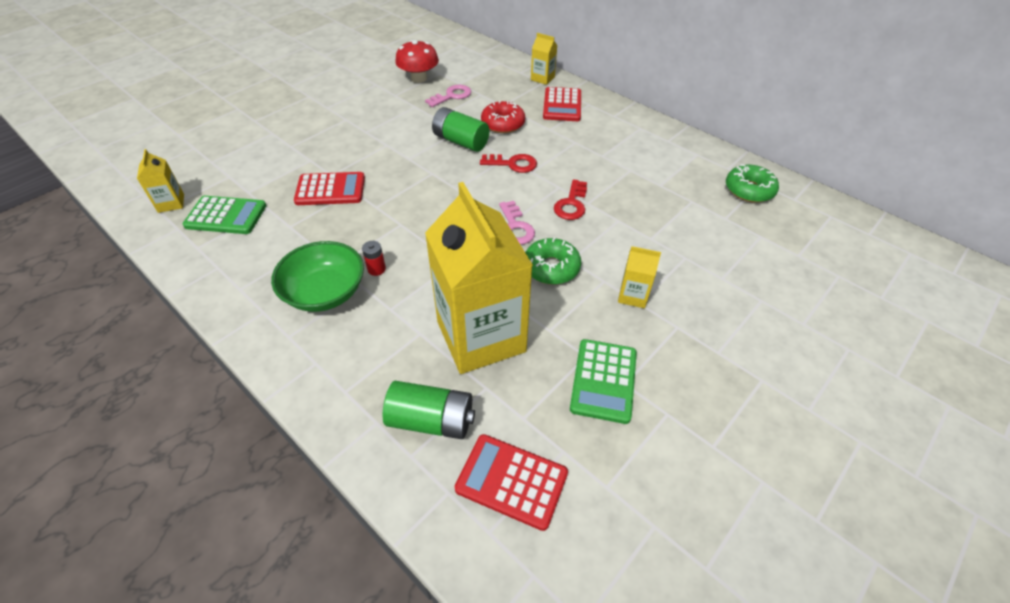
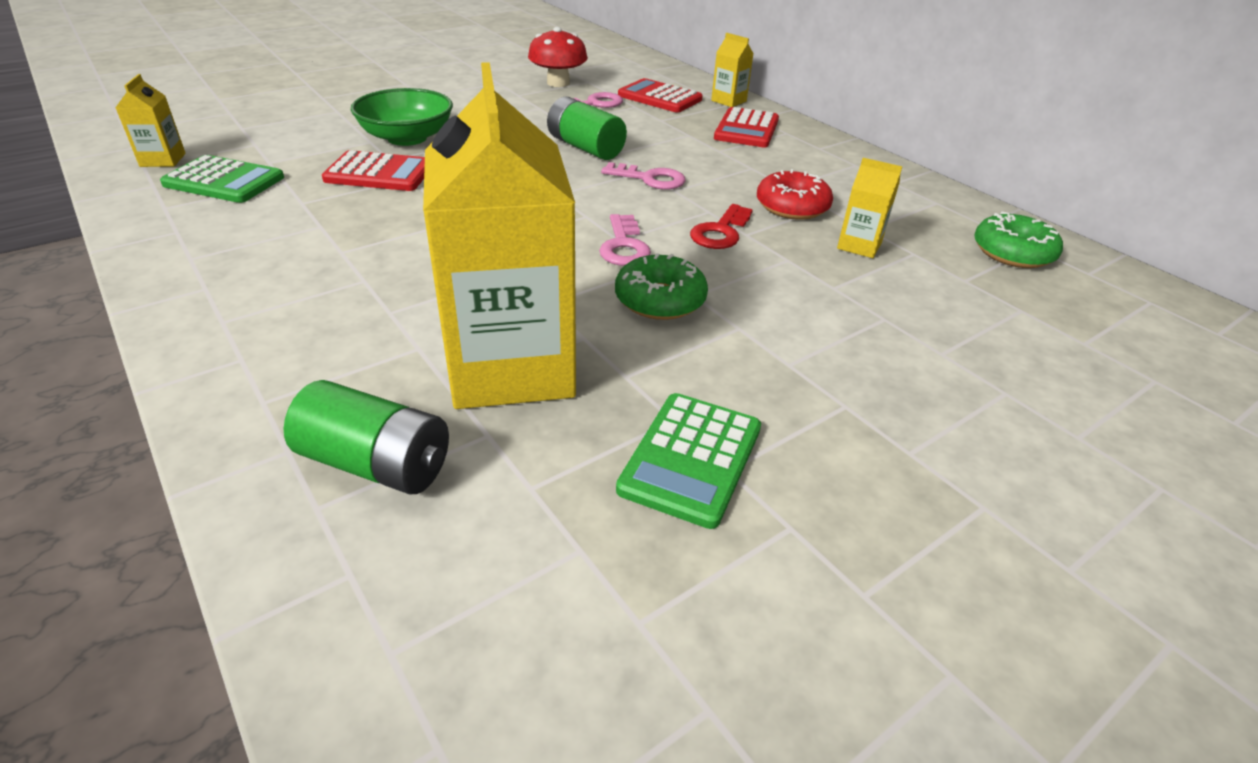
camera: 10 degrees right, 10 degrees down
(325, 292) = (306, 279): green bowl -> green bowl (407, 138)
(376, 269) = (395, 264): red battery -> none
(503, 124) = (653, 137): red donut -> red donut (792, 206)
(511, 481) = (468, 578): red calculator -> red calculator (659, 97)
(513, 164) = (650, 179): red key -> pink key
(633, 295) = (781, 353): yellow carton -> yellow carton (859, 246)

